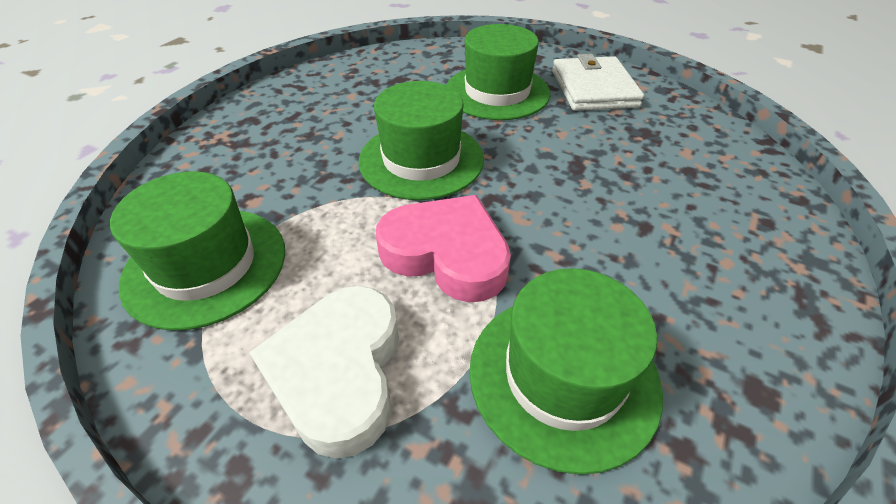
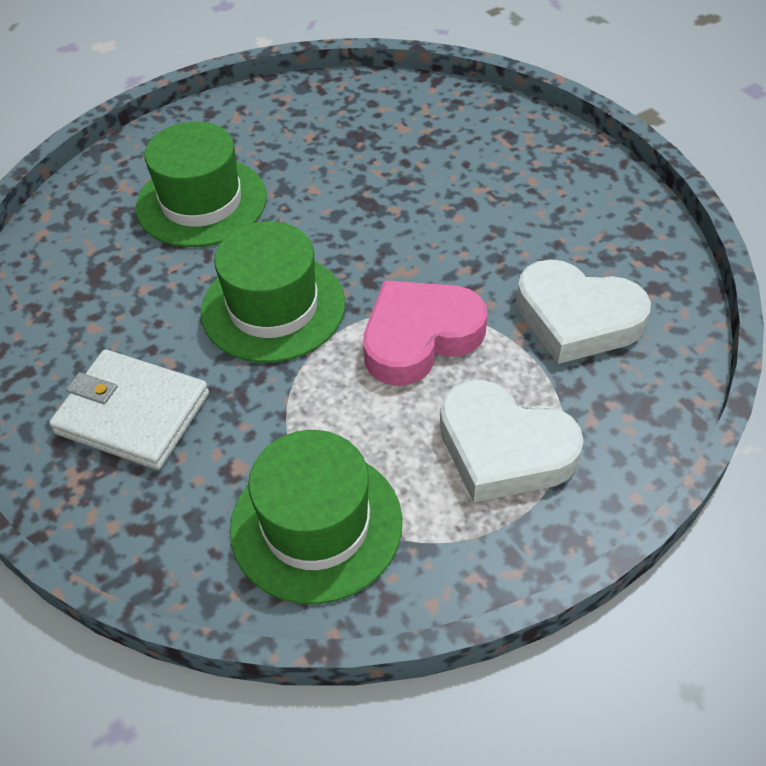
camera: 60 degrees left, 5 degrees up
(563, 376) = (577, 318): green hat -> white heart
(593, 88) = (260, 130): white wallet -> white wallet (133, 413)

